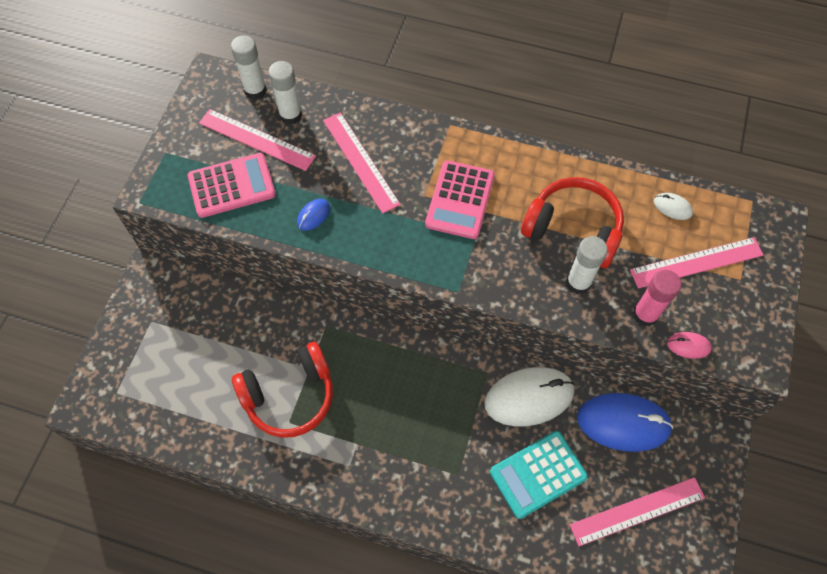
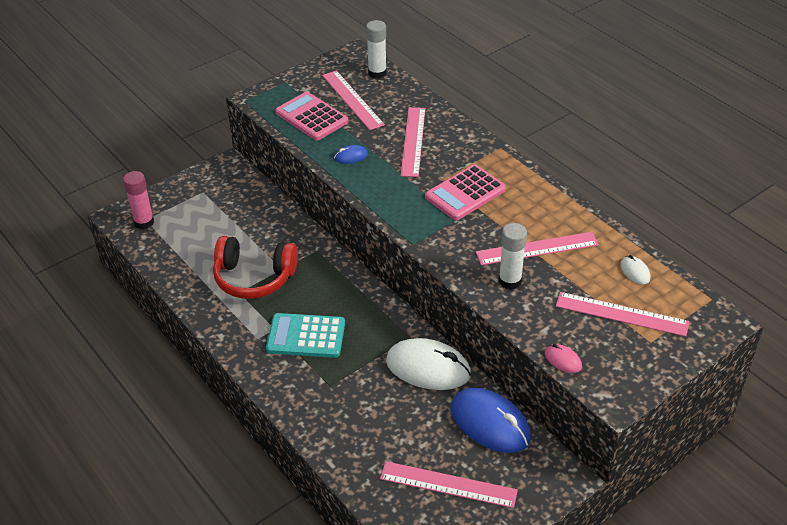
camera: 35 degrees right, 20 degrees down
(232, 186) = (311, 117): pink calculator -> pink calculator turned 150 degrees counterclockwise
(290, 115) = (388, 96): white glue stick -> none
(538, 474) = (390, 418): turquoise calculator -> turquoise calculator (306, 336)
(573, 230) = (537, 248): red headphones -> pink ruler
(645, 314) = (545, 324): pink glue stick -> pink glue stick (144, 222)

